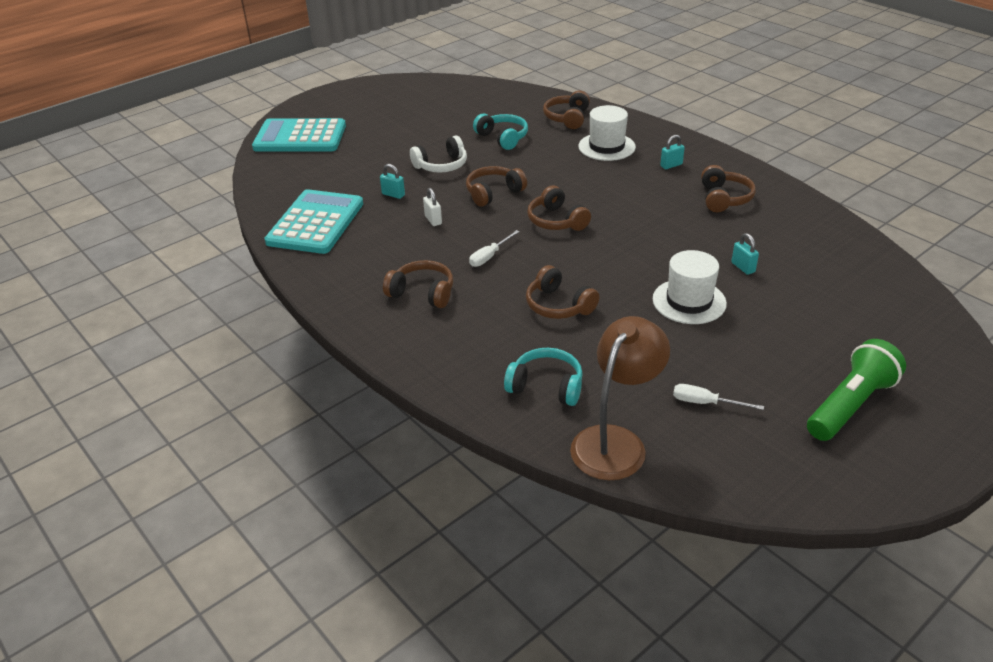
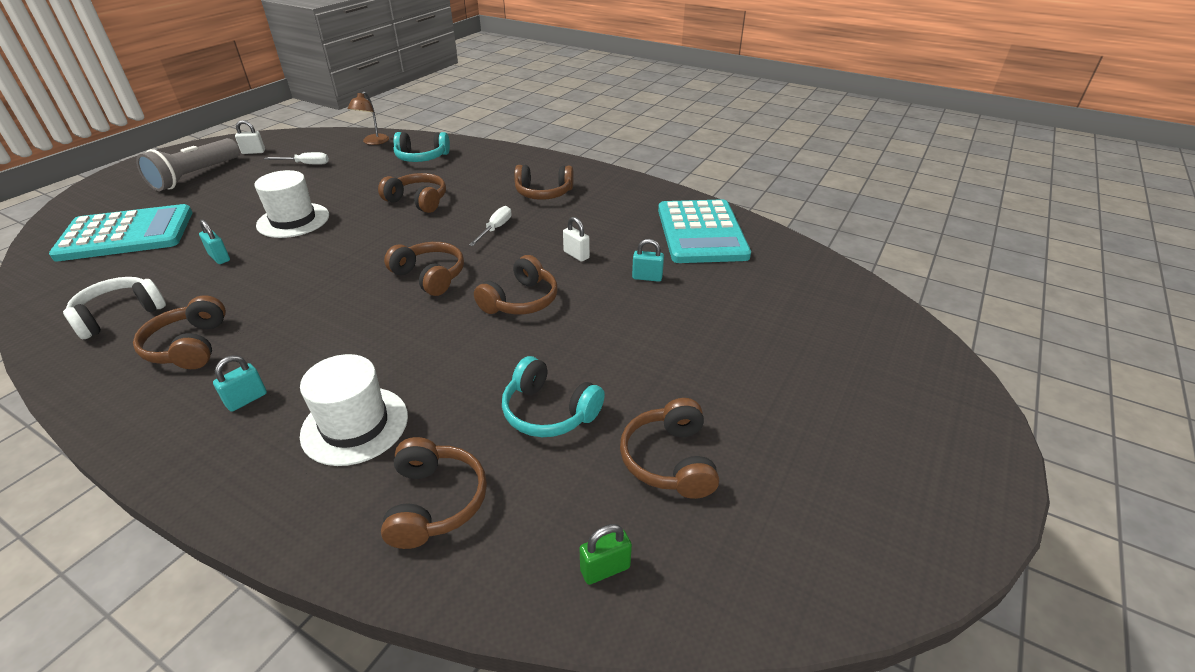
camera: 160 degrees right, 0 degrees up
(300, 137) = (877, 348): turquoise calculator -> turquoise calculator (126, 234)
(441, 165) = (616, 333): white headphones -> white headphones (120, 315)
(455, 115) = (669, 460): none -> brown headphones
(503, 95) = (605, 569): none -> green padlock
(615, 442) = (373, 142): brown lamp -> brown lamp, size x0.54
(796, 452) = (253, 152): none -> white padlock
(850, 405) = (195, 176): green flashlight -> grey flashlight

